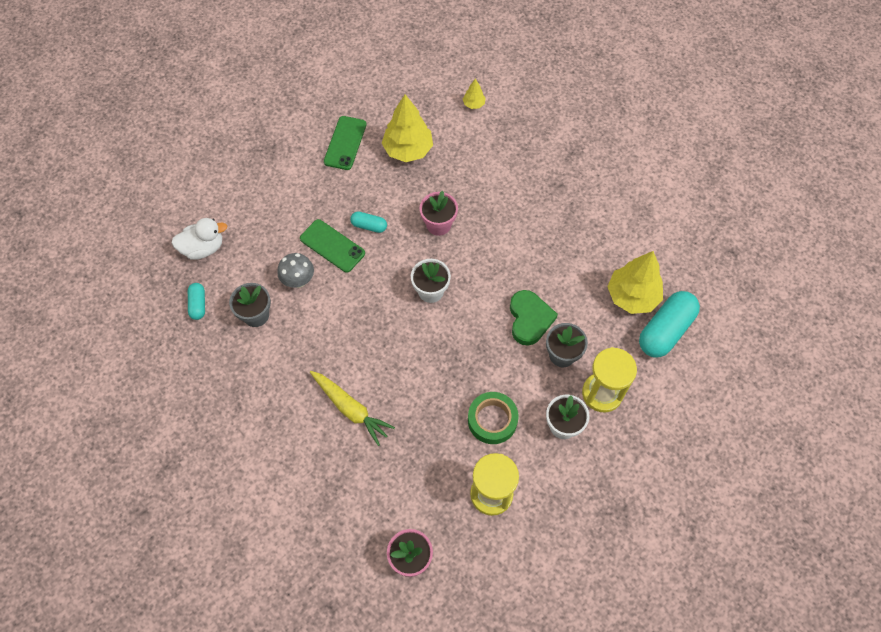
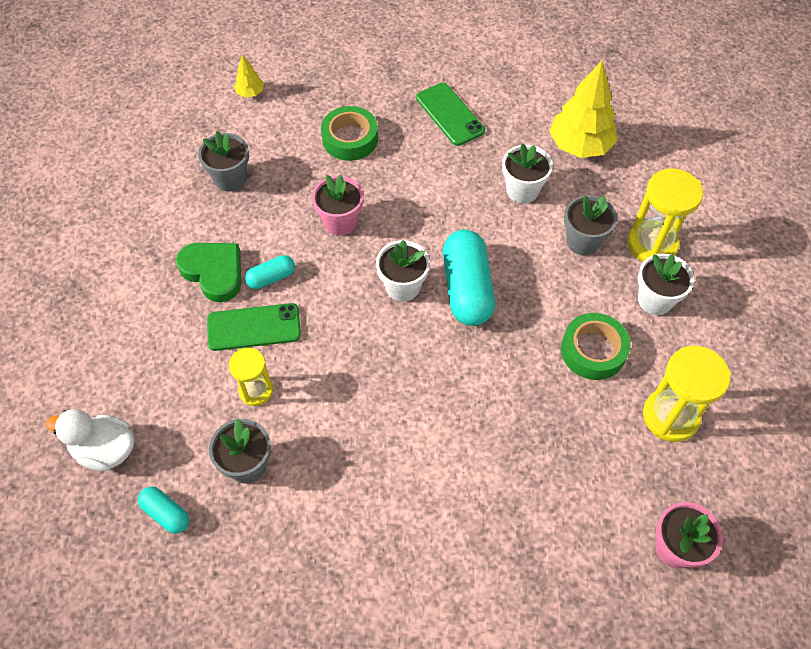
camera: 45 degrees left, 5 degrees down
(203, 248) = (105, 450): white duck -> white duck turned 105 degrees counterclockwise
(298, 281) = (256, 390): grey mushroom -> yellow hourglass
(345, 143) = (155, 221): green phone -> green phone (449, 114)
(350, 409) = (454, 464): yellow carrot -> none
(408, 150) = (230, 179): yellow tree -> grey flower pot
(498, 178) = (350, 139): none -> green tape
(529, 319) = (520, 235): green heart -> green heart (214, 272)
(563, 294) = (522, 190): none -> white flower pot
(665, 330) = (637, 151): turquoise capsule -> turquoise capsule (467, 288)

